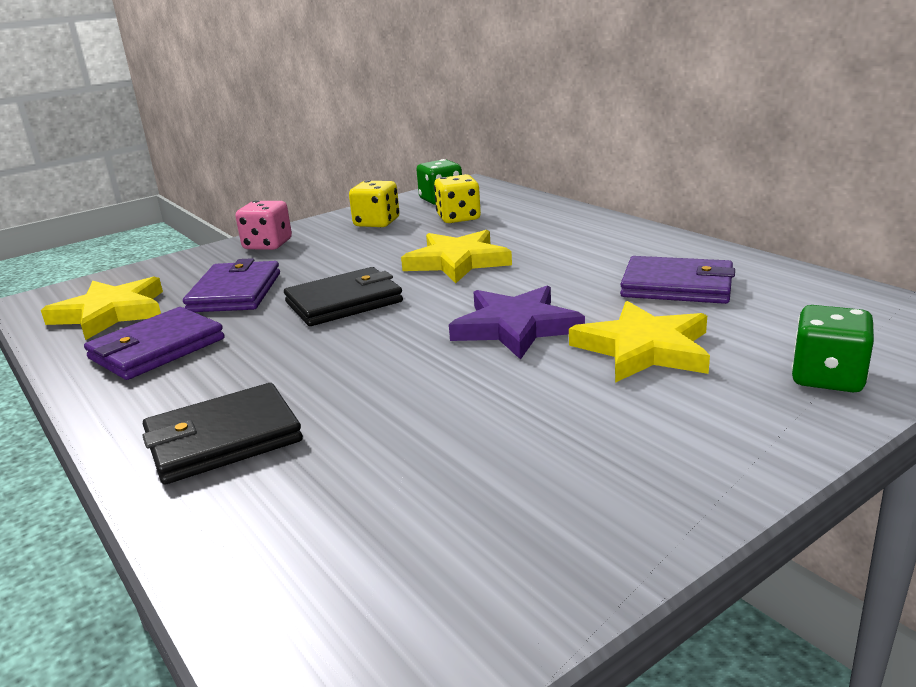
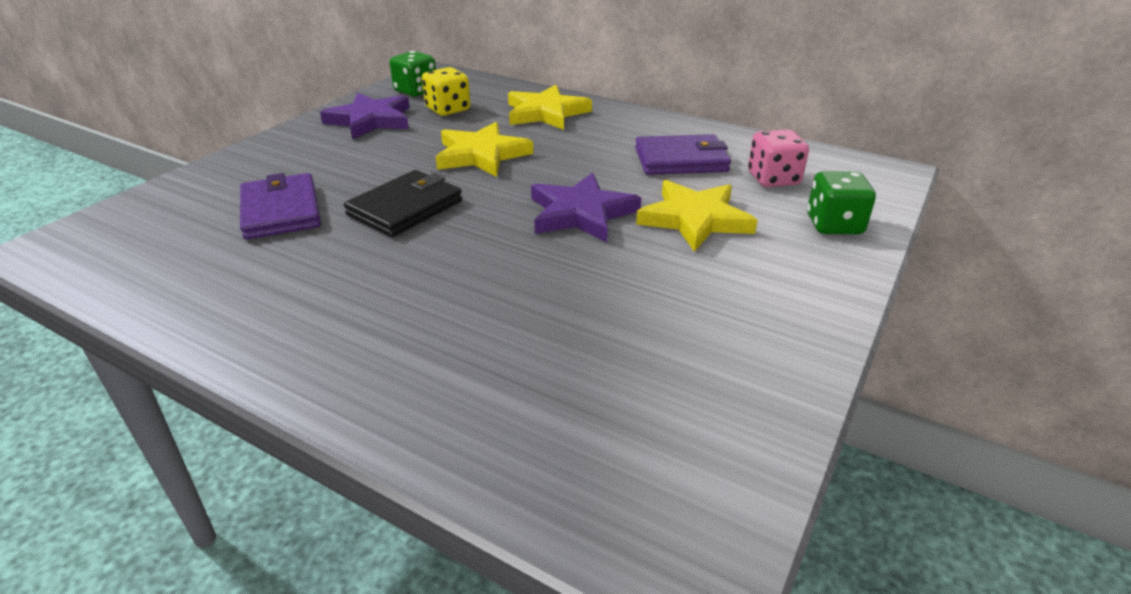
camera: 25 degrees left, 10 degrees up
(110, 313) = (153, 251): yellow star -> yellow star (546, 113)
(156, 349) = (246, 283): purple wallet -> none
(223, 439) = (400, 363): black wallet -> none
(267, 245) = (272, 154): pink dice -> pink dice (773, 179)
(377, 223) = (370, 120): yellow dice -> purple star

